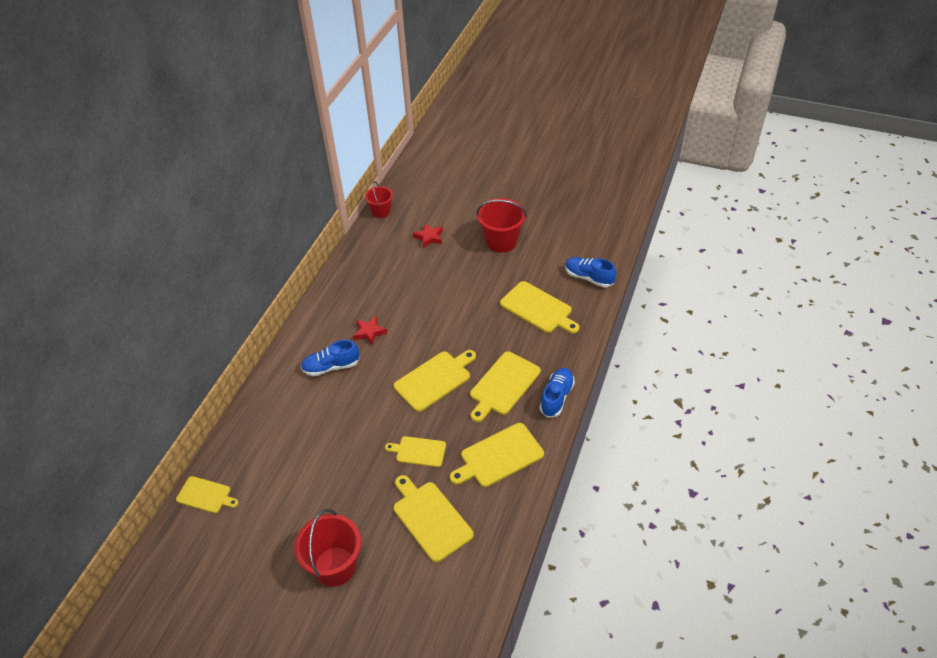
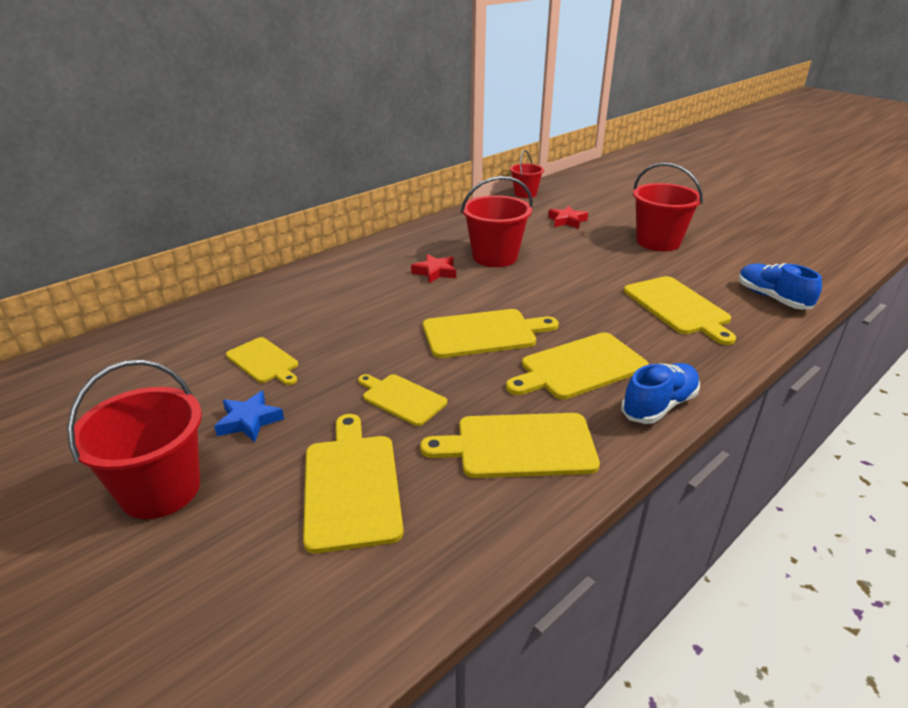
camera: 25 degrees right, 15 degrees down
(206, 495) = (105, 351): yellow cutting board -> yellow cutting board (264, 361)
(331, 367) = (364, 287): blue shoe -> none
(345, 504) = (249, 421): none -> blue star
(400, 300) = (494, 257): none -> red bucket

